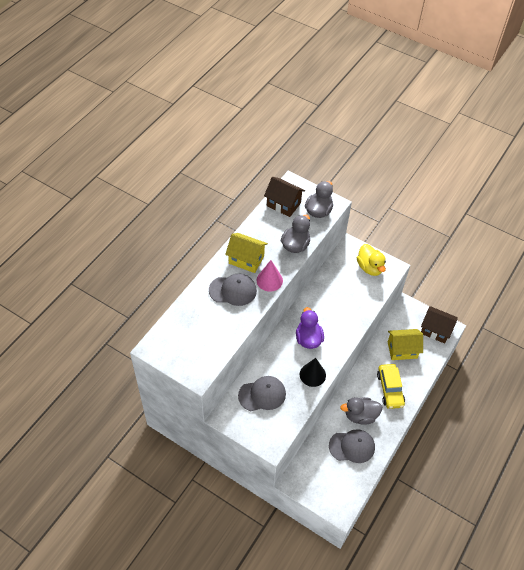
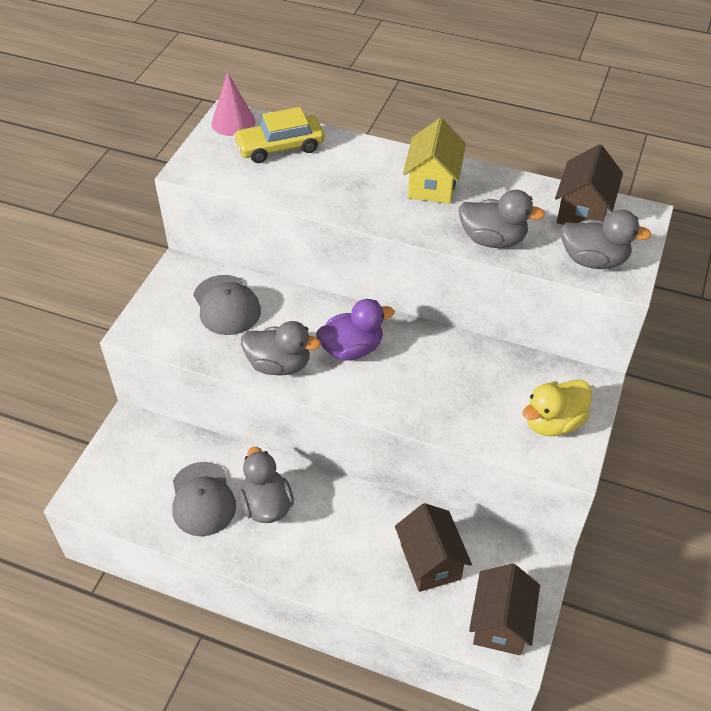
camera: 80 degrees right, 5 degrees down
(233, 290) = (361, 179): grey cap -> none
(269, 280) = (399, 218): pink cone -> pink cone (233, 122)
(312, 374) = (279, 365): black cone -> grey duck
(390, 389) = (334, 548): yellow car -> yellow car (280, 147)
(402, 350) = (430, 561): yellow house -> brown house

